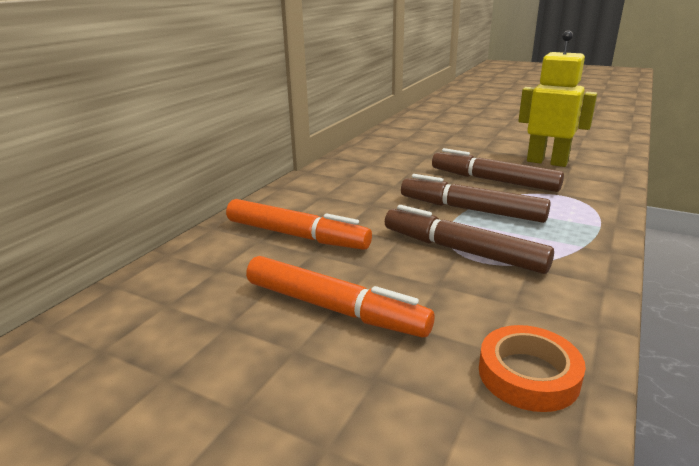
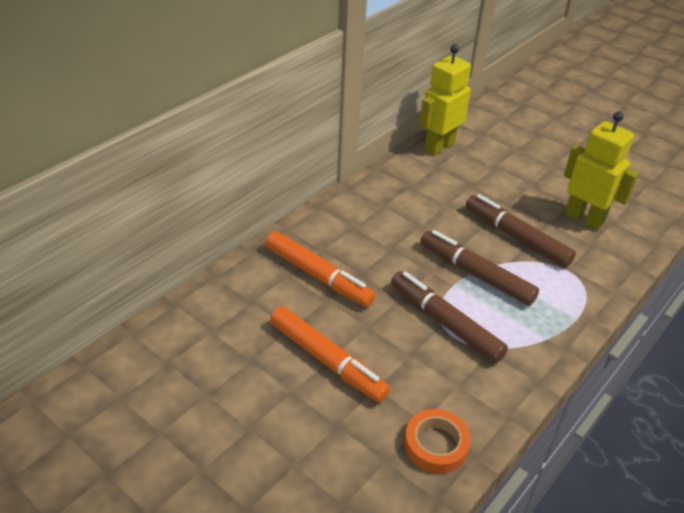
camera: 10 degrees right, 15 degrees up
(384, 139) = (439, 147): none -> yellow robot

